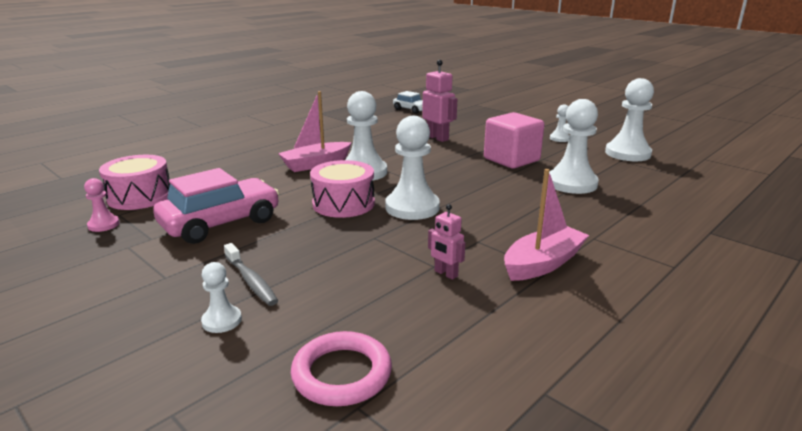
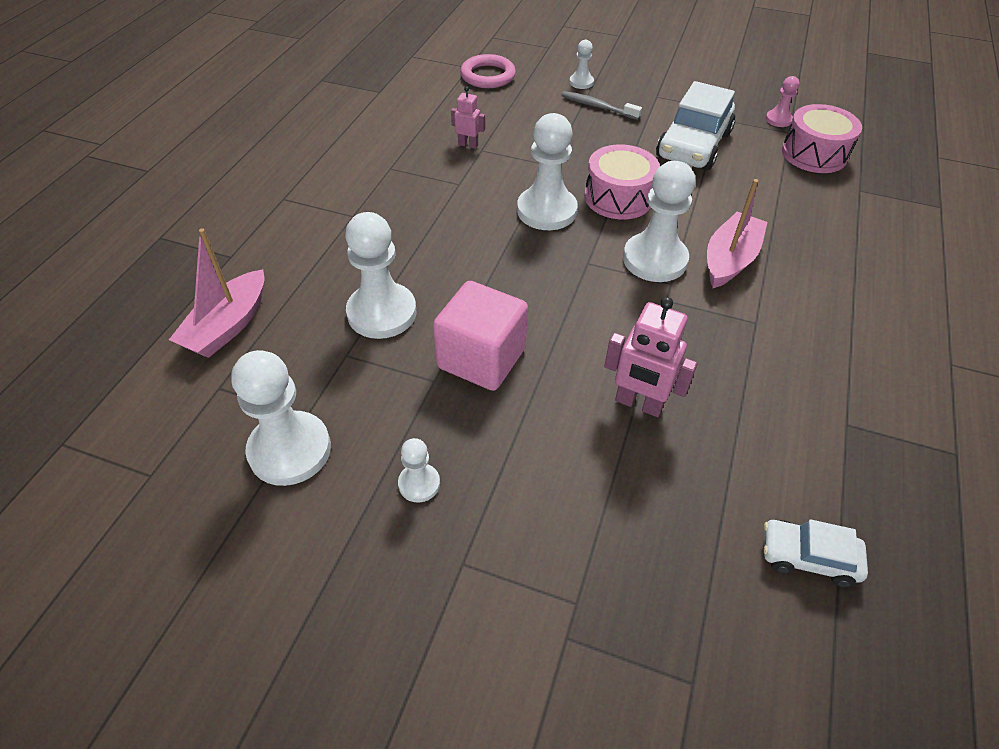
camera: 155 degrees right, 25 degrees up
(221, 223) = (693, 145): pink car -> white car
(543, 263) = (395, 173): pink boat -> pink boat (228, 326)

